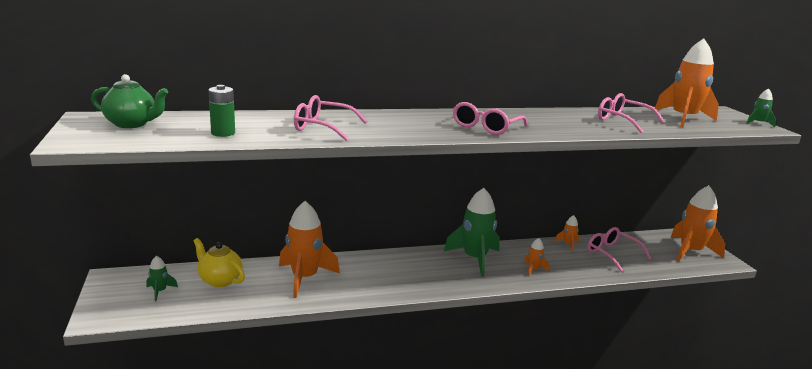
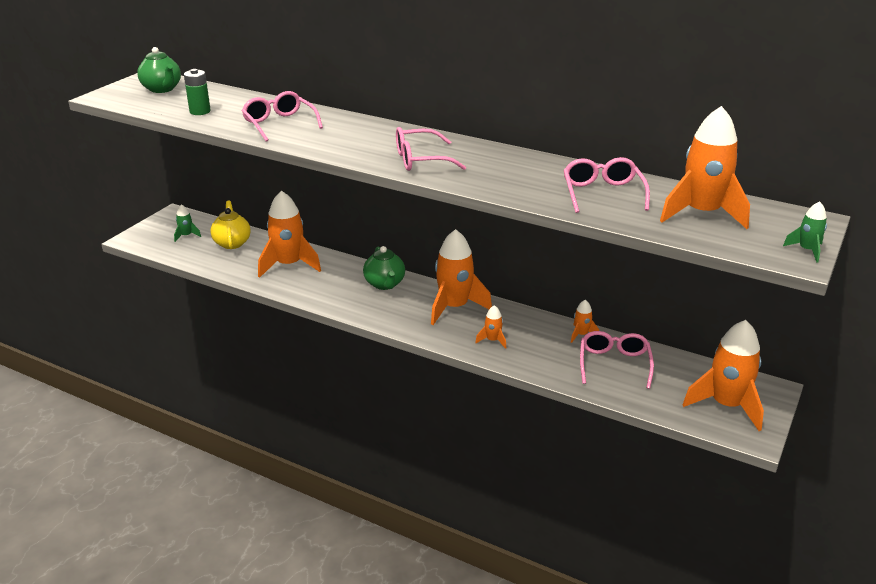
camera: 45 degrees right, 10 degrees up
(403, 262) = (385, 284): none -> green teapot
(474, 259) = (454, 307): green rocket -> orange rocket

